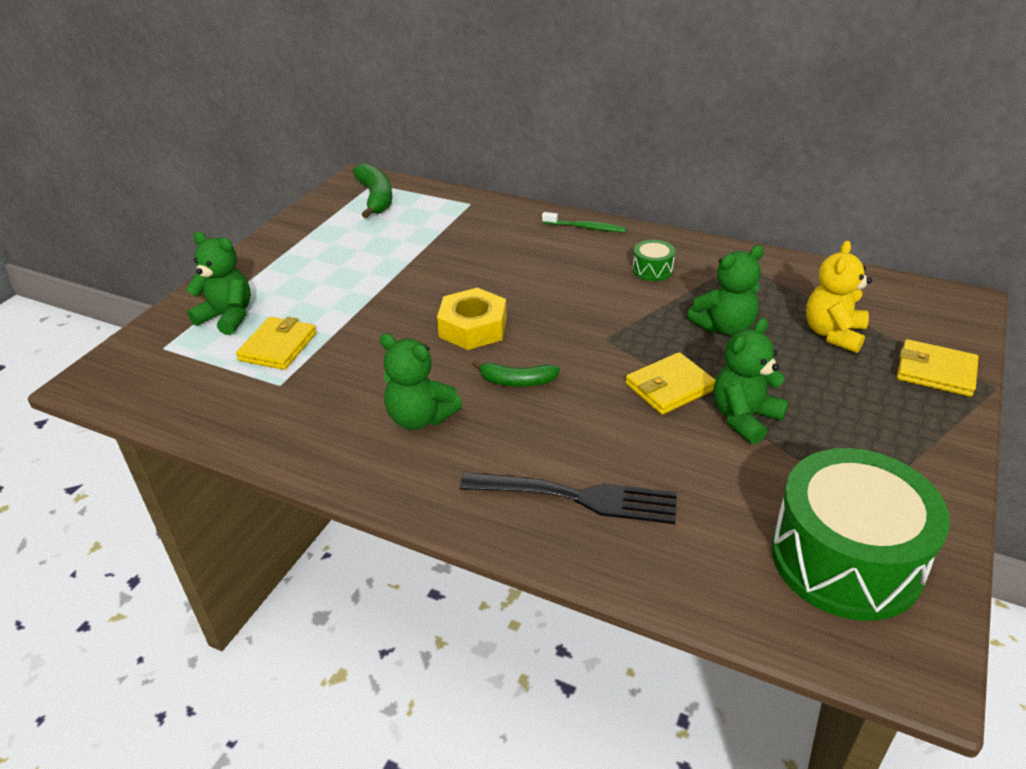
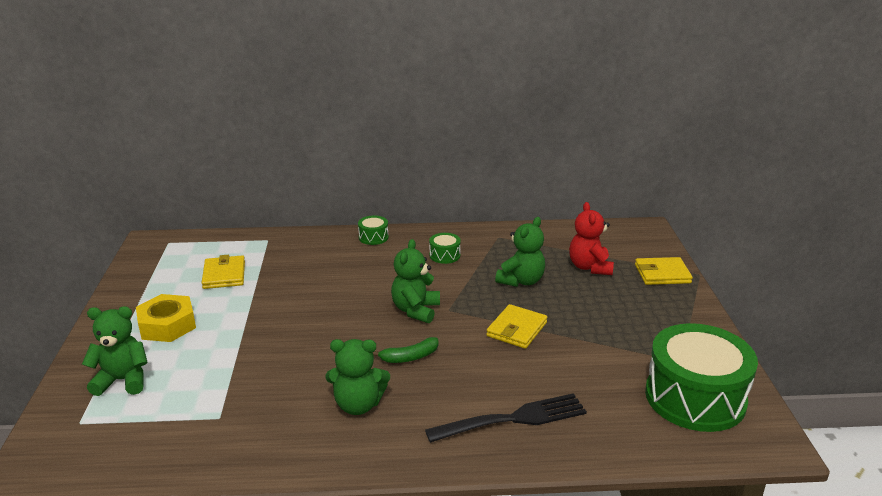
camera: 30 degrees left, 10 degrees down
(278, 347) = (192, 390): yellow wallet -> yellow wallet (224, 275)
(376, 198) = (181, 253): green banana -> none
(473, 327) = (346, 329): yellow nut -> yellow nut (167, 325)
(585, 227) = (373, 237): green toothbrush -> green drum
(744, 418) = (577, 334): green teddy bear -> green teddy bear (415, 310)
(833, 334) = (590, 267): yellow teddy bear -> red teddy bear

